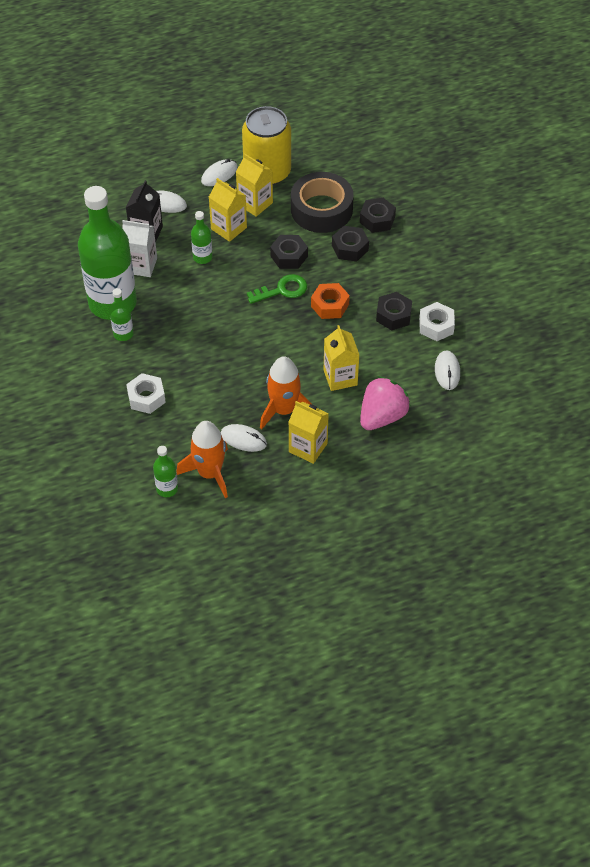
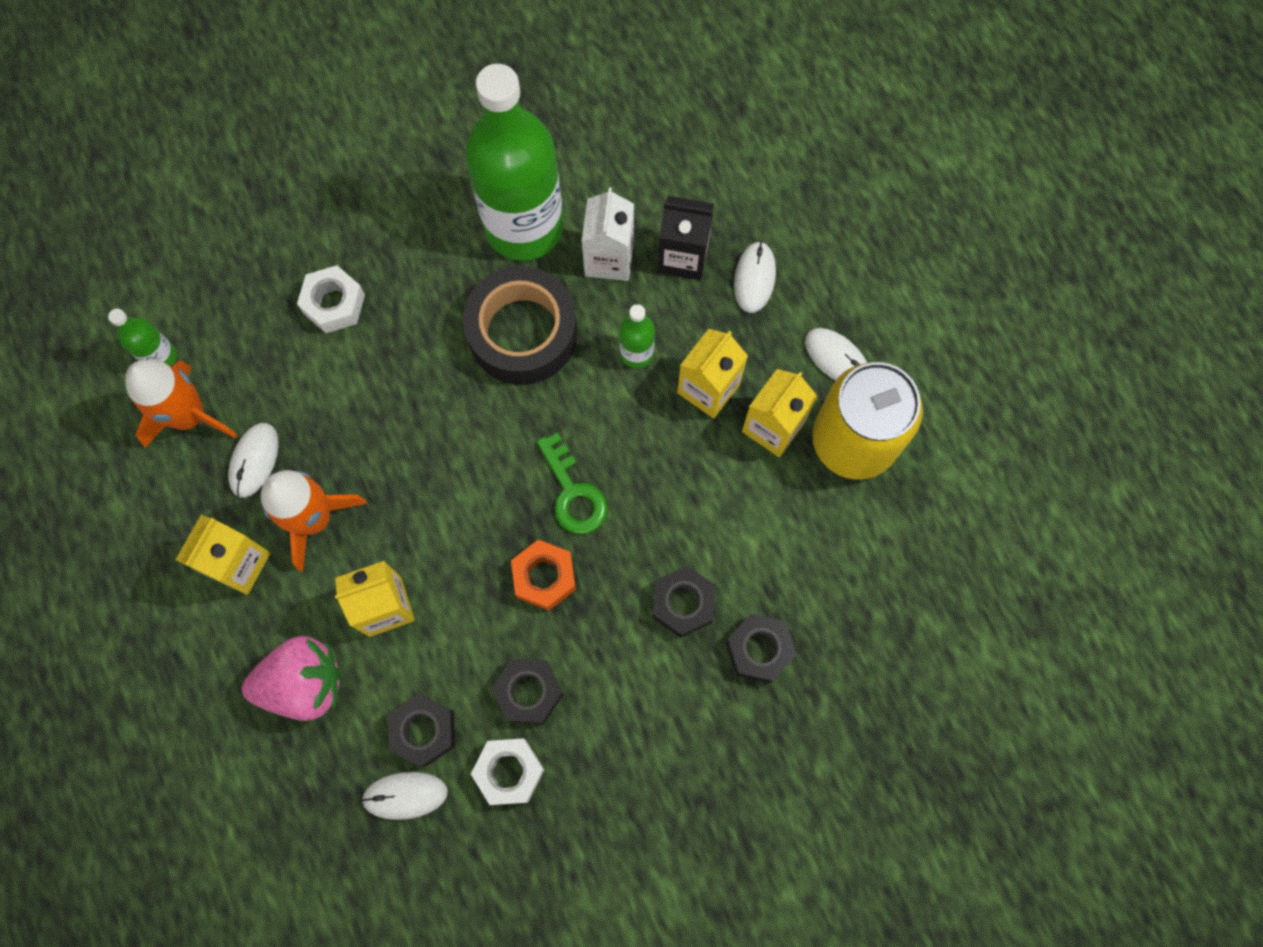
camera: 85 degrees right, 20 degrees up
(123, 334) = (461, 252): green bottle -> none
(289, 256) = (653, 497): black nut -> black nut (423, 731)
(321, 209) = (772, 545): black tape -> black tape (522, 333)
(382, 416) = (304, 683): pink strawberry -> pink strawberry turned 45 degrees counterclockwise

